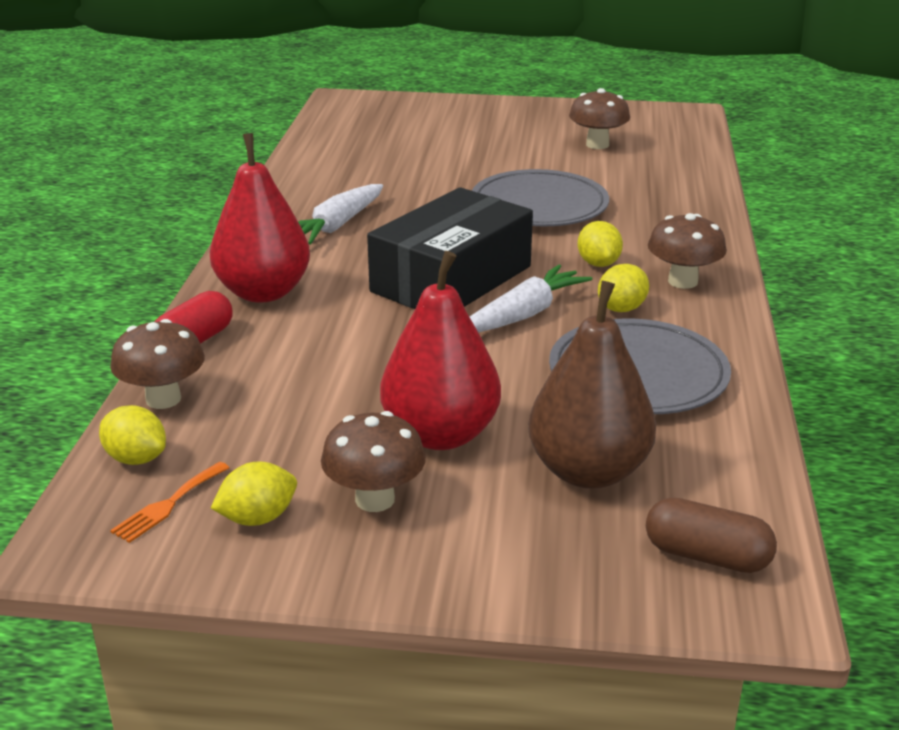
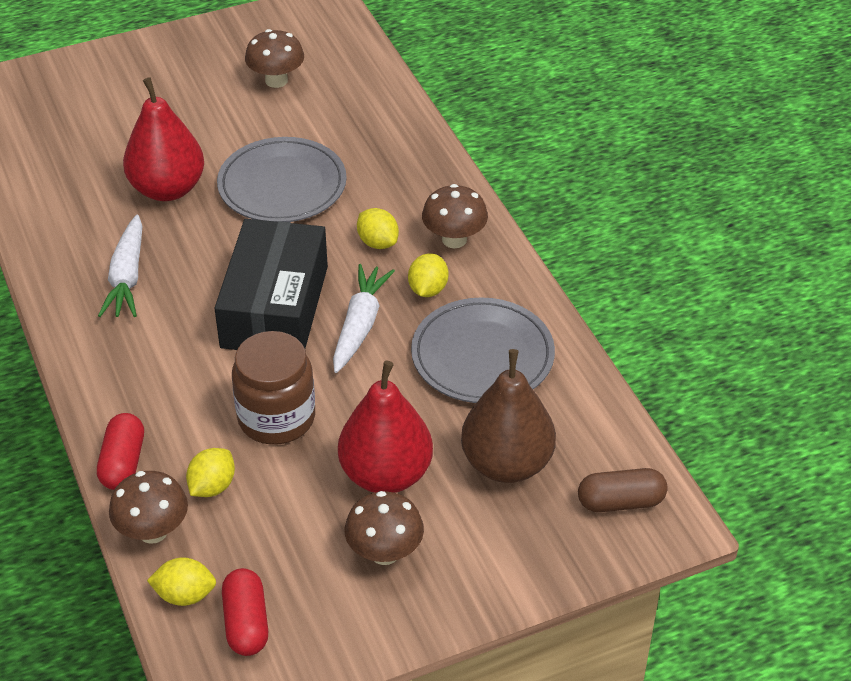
camera: 30 degrees left, 15 degrees up
(168, 504) = (246, 623): orange fork -> red capsule
(258, 518) = (318, 605): yellow lemon -> yellow lemon (212, 486)
(263, 292) = (132, 384): red pear -> red pear (167, 189)
(371, 355) = (276, 418): none -> brown jar

